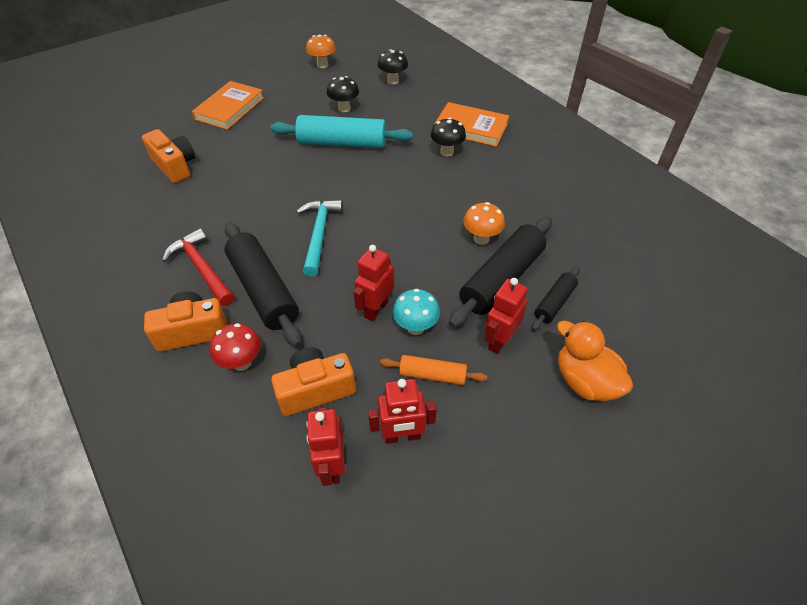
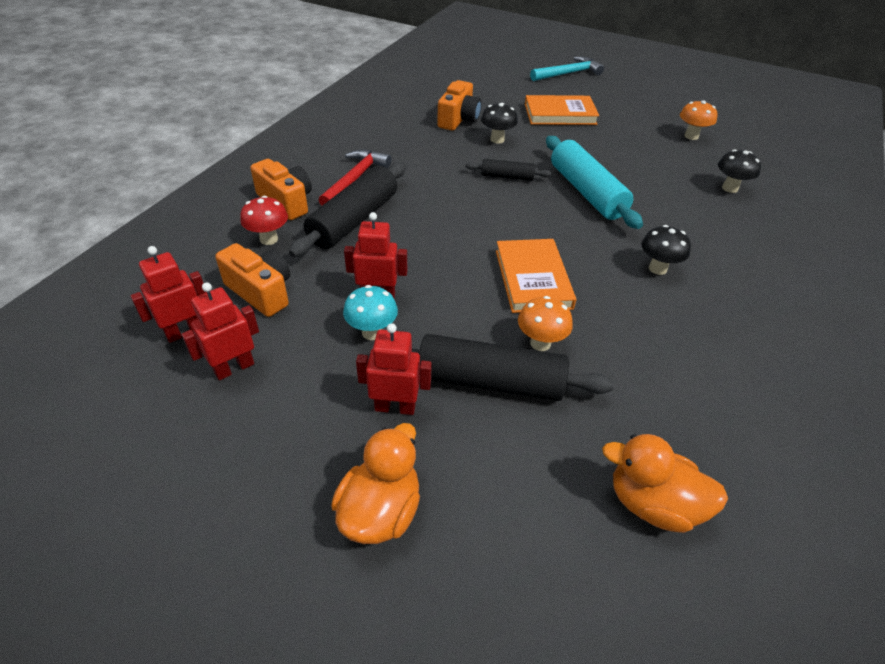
camera: 60 degrees right, 5 degrees down
(319, 234) = (446, 225): turquoise hammer -> turquoise hammer (568, 73)
(344, 108) = (641, 174): black mushroom -> black mushroom (497, 139)
(402, 436) = (234, 368): red robot -> red robot turned 90 degrees clockwise
(432, 375) = (318, 366): orange rolling pin -> none
(471, 127) = (725, 274): orange book -> orange book (533, 279)
(554, 303) = (488, 444): black rolling pin -> black rolling pin (507, 177)
(626, 249) = (652, 504): none -> orange duck

